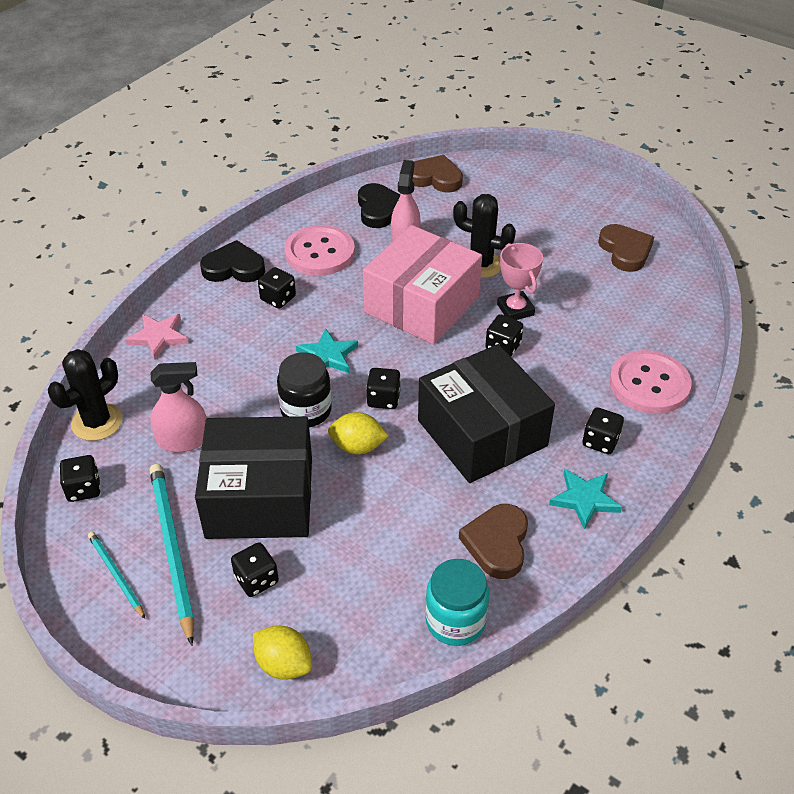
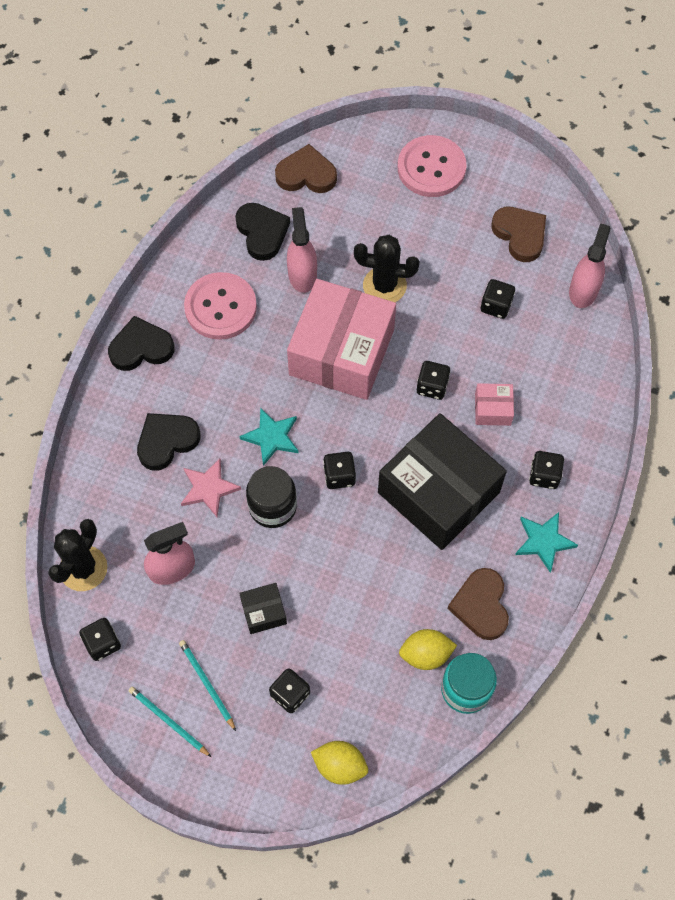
camera: 15 degrees left, 20 degrees up
(158, 337) = (100, 454): pink star -> pink star (208, 488)
(172, 549) = (207, 684): turquoise pencil -> turquoise pencil, size x0.55
(225, 339) = (166, 441): none -> black heart
(260, 497) = (263, 612): black box -> black box, size x0.41
(278, 298) = (199, 377): black dice -> black dice (496, 306)
(357, 447) = (332, 535): yellow lemon -> yellow lemon (426, 654)
(515, 310) = (432, 337): pink trophy -> none
(560, 376) = (493, 409): none -> pink box
(649, 384) = (574, 399): pink button -> pink button (431, 168)
(679, 301) = (583, 290): none -> pink spray bottle

